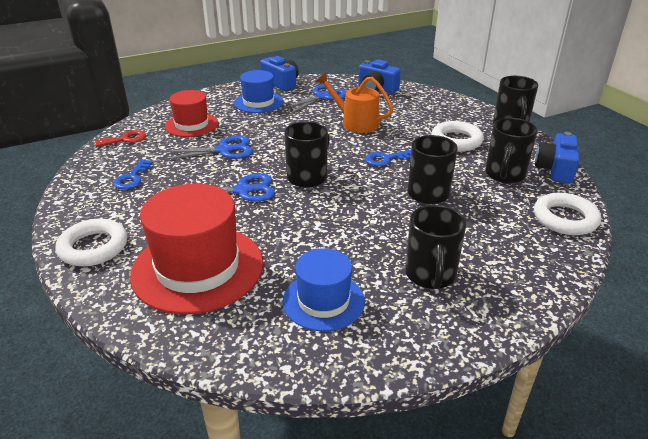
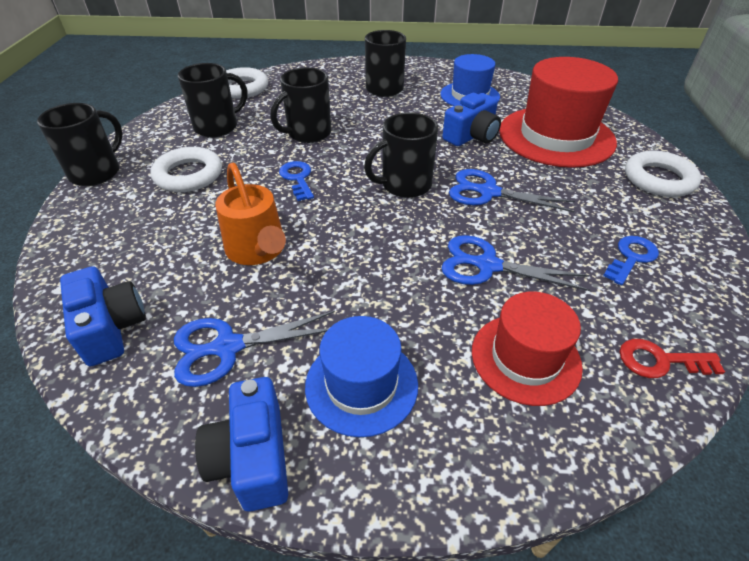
camera: 150 degrees left, 10 degrees up
(386, 159) = (297, 178): blue key -> blue key turned 120 degrees counterclockwise
(555, 169) = (168, 117): blue camera -> blue camera (471, 136)

